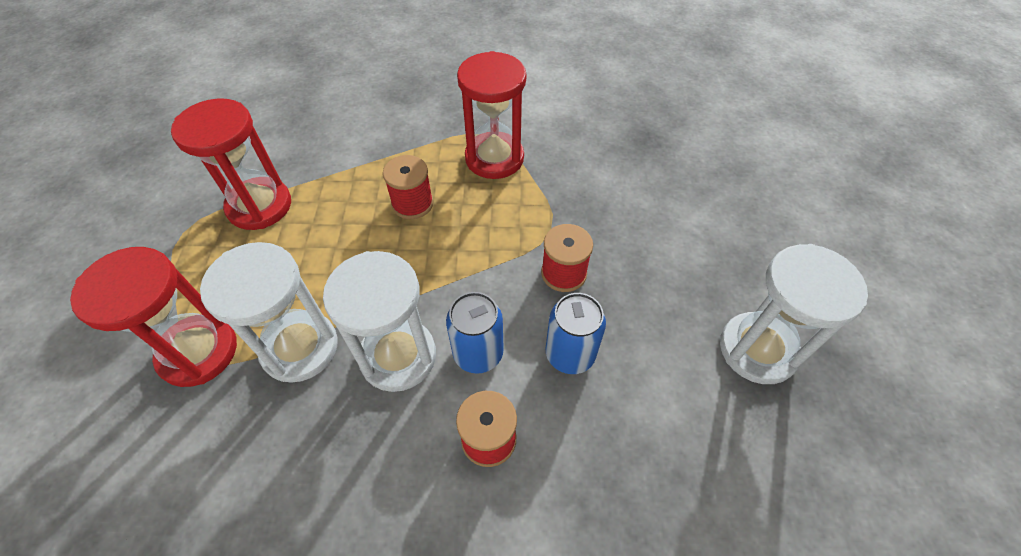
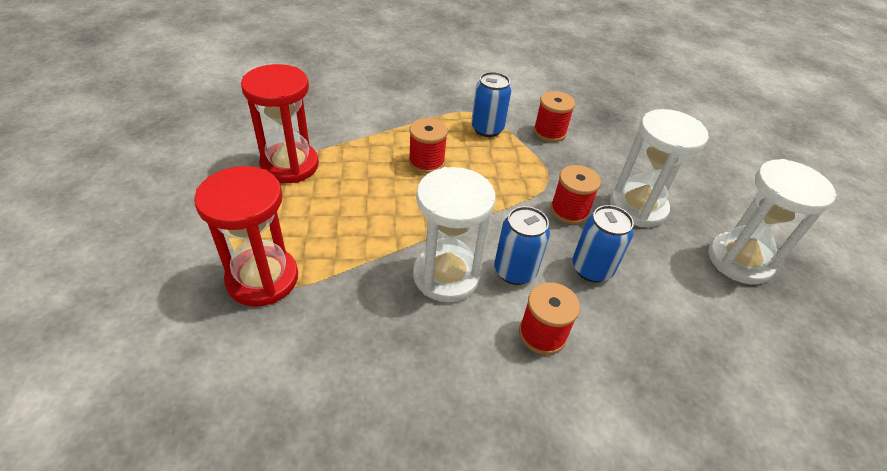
camera: 10 degrees left, 10 degrees down
(300, 348) = (356, 272): white hourglass -> white hourglass (637, 207)
(494, 158) = (487, 129): red hourglass -> blue can
(568, 163) = (549, 132): none -> red spool

